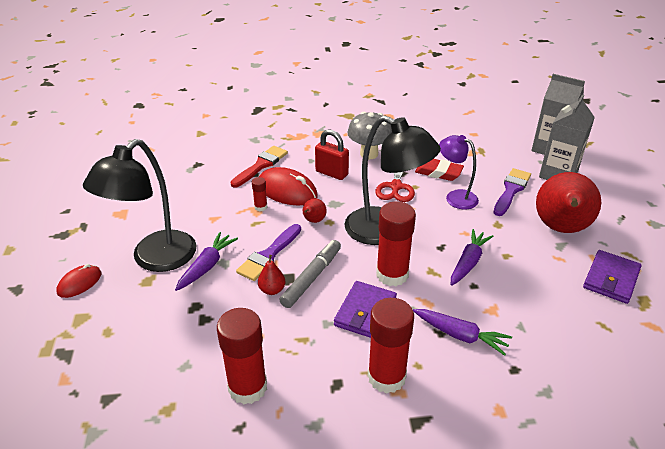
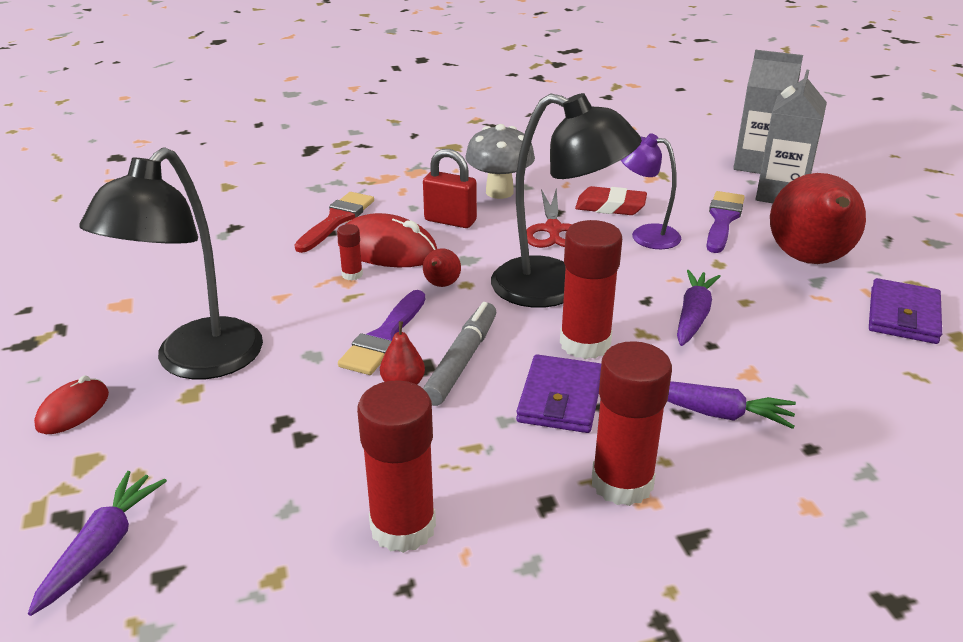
camera: 10 degrees left, 5 degrees down
(207, 266) = (286, 363): purple carrot -> purple carrot (102, 548)

